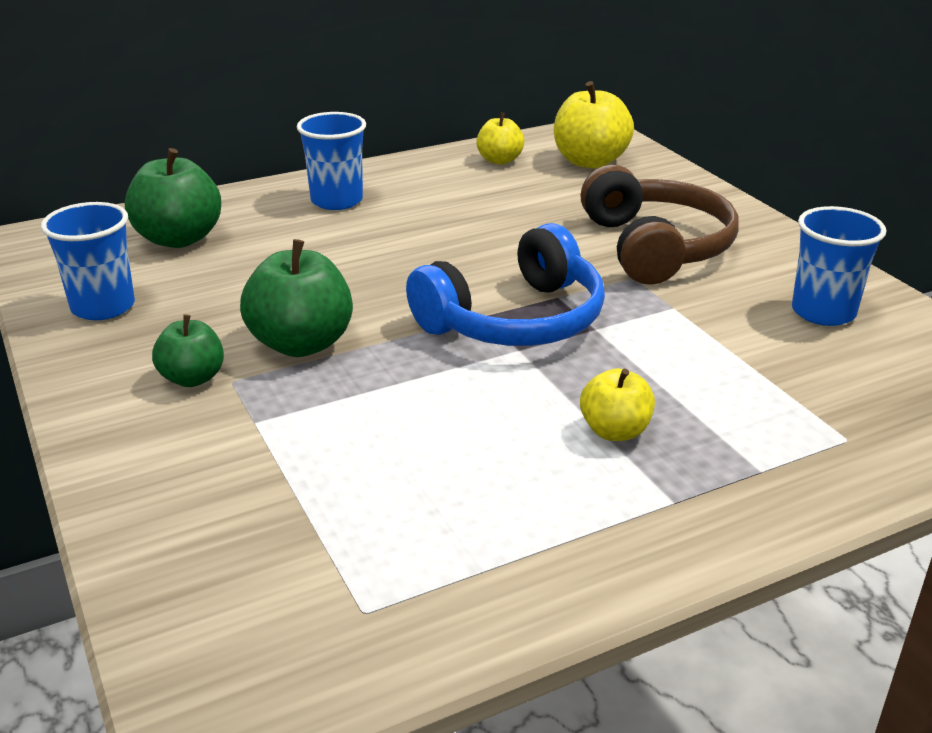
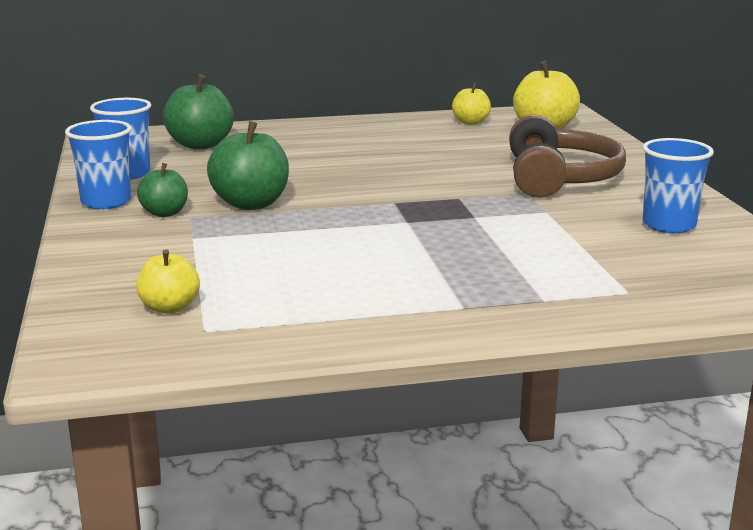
camera: 15 degrees right, 10 degrees down
(337, 201) = (328, 134): blue cup -> blue cup (106, 202)
(515, 320) = (416, 206): blue headphones -> none
(615, 431) = (447, 269): yellow apple -> yellow apple (169, 308)

